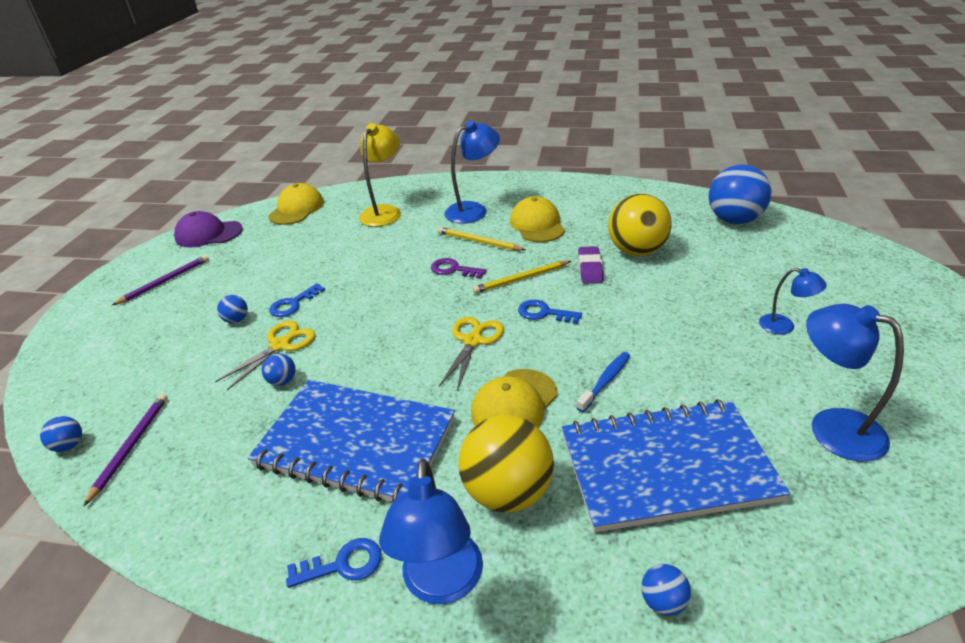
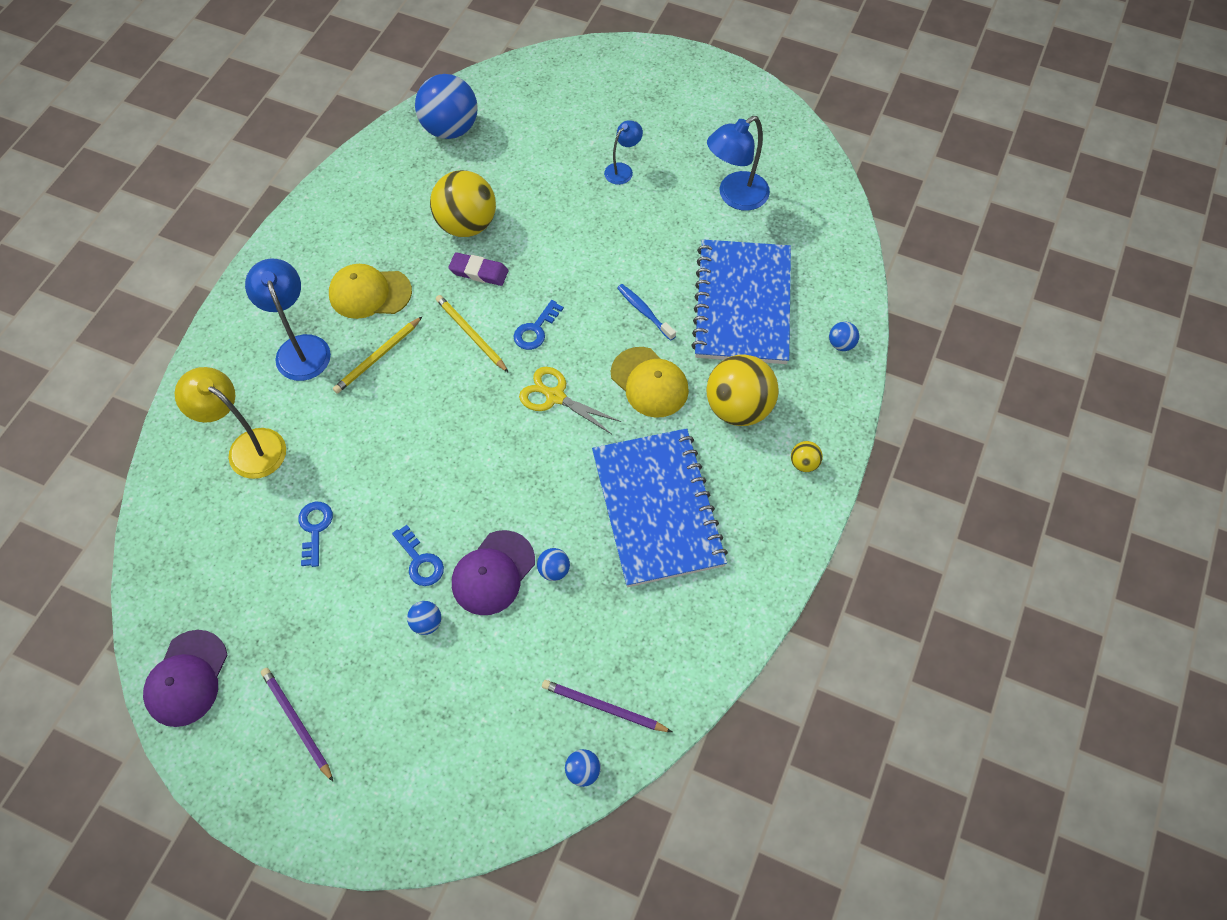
camera: 80 degrees left, 25 degrees up
(281, 344) = (493, 573): yellow scissors -> purple cap
(296, 209) = (175, 558): yellow cap -> none
(343, 564) = (775, 525): blue key -> blue key (315, 529)
(356, 443) = (657, 508): blue notebook -> blue notebook turned 45 degrees counterclockwise
(441, 584) = (804, 463): blue lamp -> yellow ball
(453, 269) = (424, 392): purple key -> none
(521, 279) = (471, 334): yellow pencil -> yellow pencil turned 150 degrees clockwise

